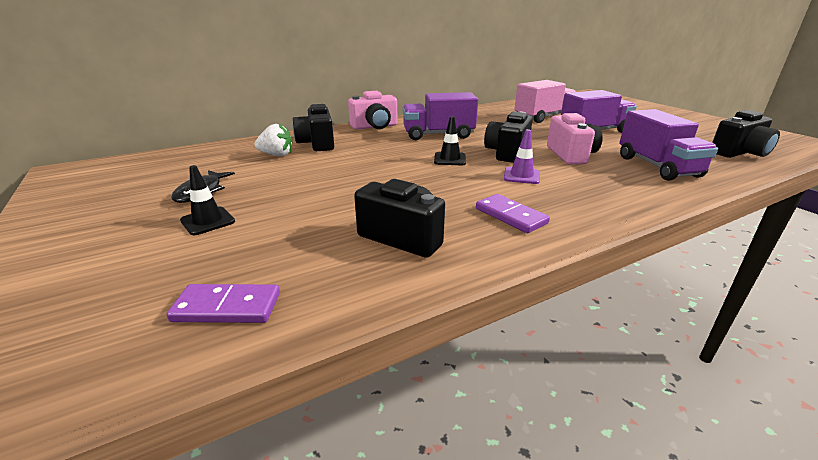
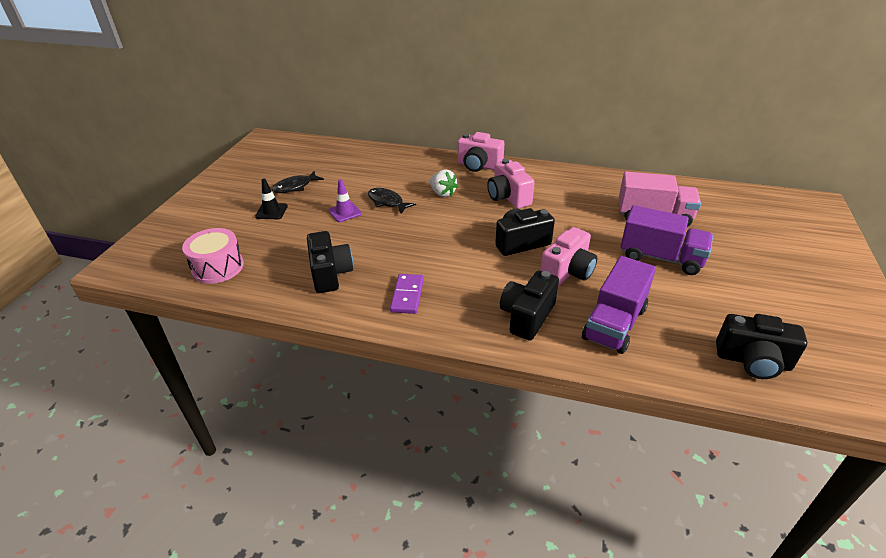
camera: 45 degrees right, 10 degrees up
(227, 307) = (218, 267): purple domino -> pink drum
(276, 155) = (371, 170): white strawberry -> white strawberry (442, 193)
(317, 143) = (410, 169): black camera -> black camera (527, 316)
(342, 168) = (387, 202): none -> black fish
(438, 135) = (508, 197): purple truck -> pink camera
(450, 159) = (466, 228): black traffic cone -> none
(521, 176) = (482, 270): purple traffic cone -> purple traffic cone (345, 212)

